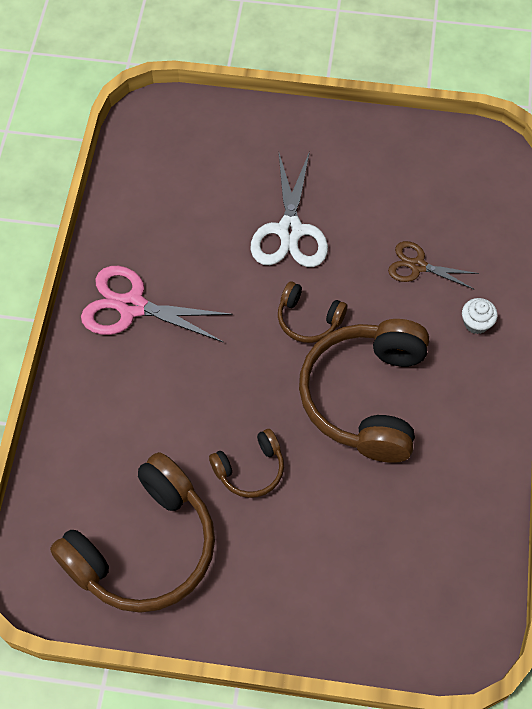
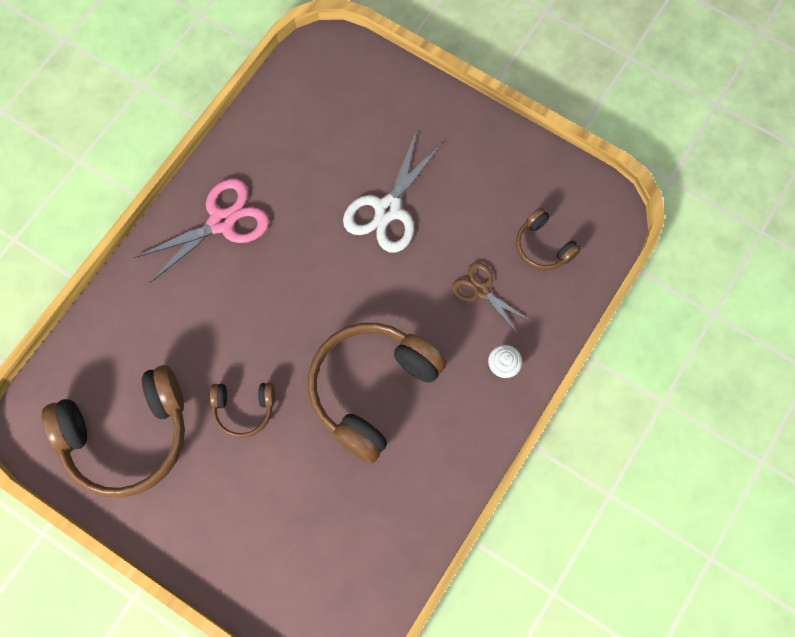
camera: 25 degrees right, 10 degrees up
(132, 306) = (221, 222): pink scissors -> pink scissors turned 105 degrees clockwise
(308, 319) = (361, 298): brown headphones -> brown headphones (543, 246)

